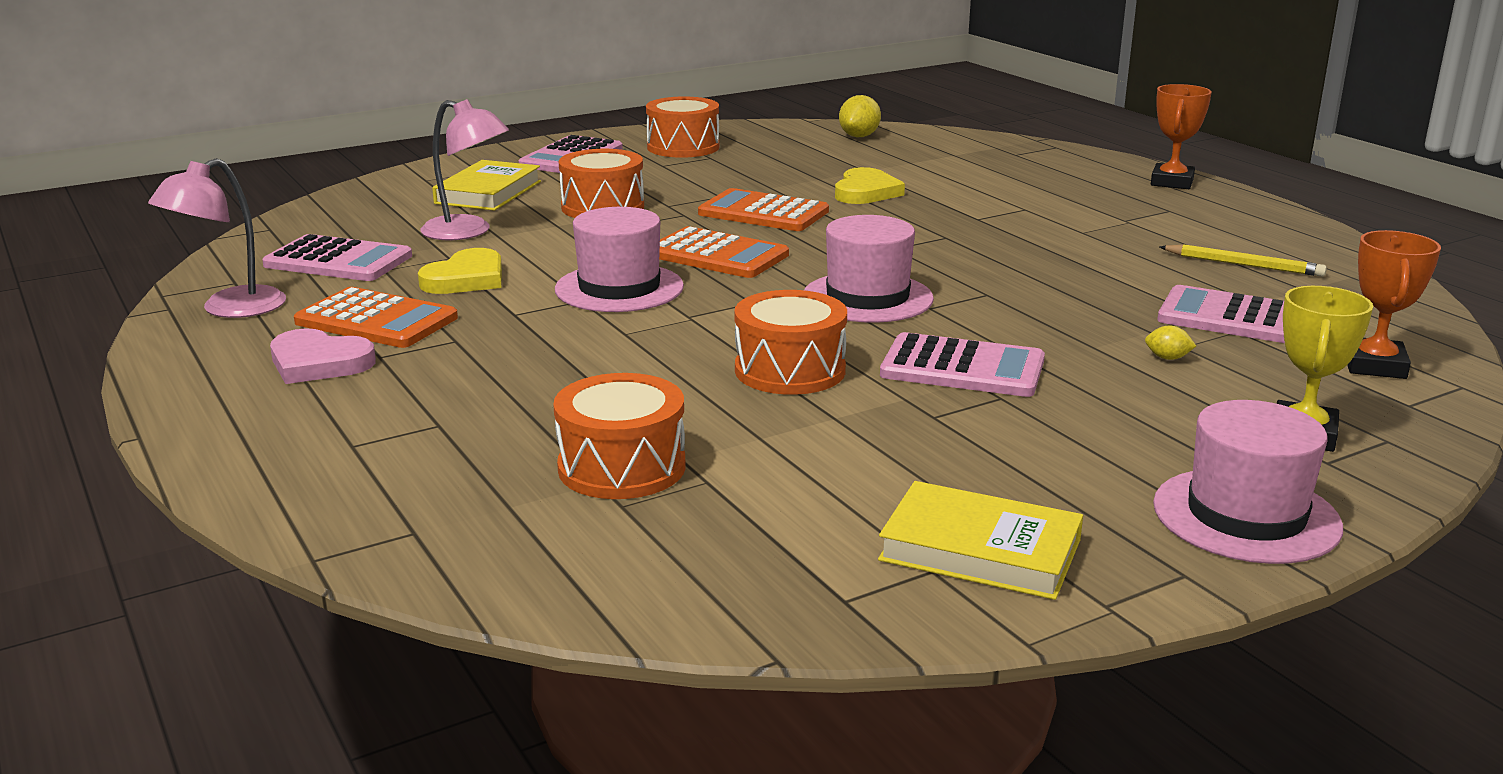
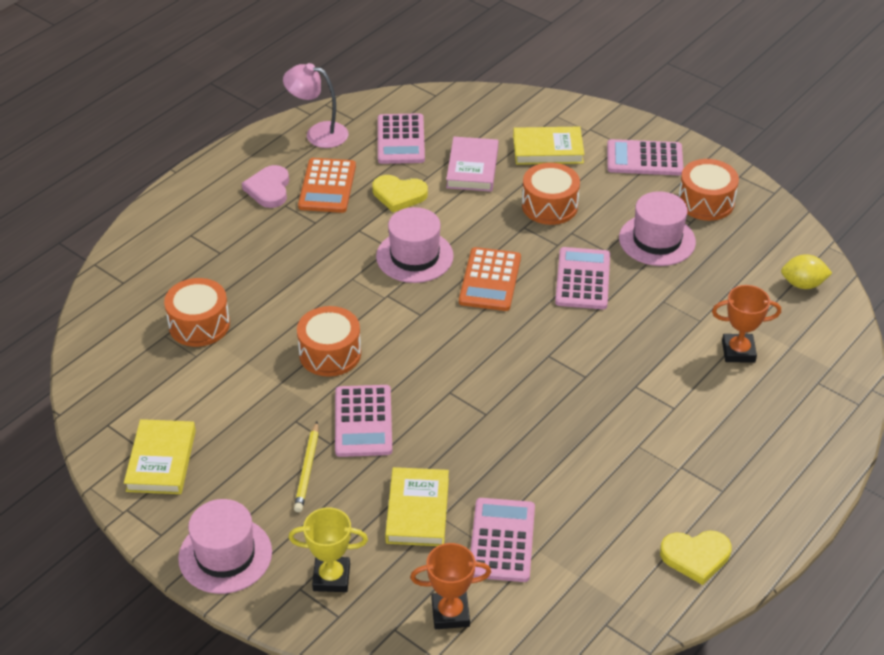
camera: 70 degrees right, 20 degrees up
(468, 232) = (472, 168): pink lamp -> pink book
(763, 212) = (583, 279): orange calculator -> pink calculator
(866, 192) = (660, 318): yellow heart -> yellow heart (696, 557)
(867, 298) = (451, 361): pink hat -> pink hat (657, 240)
(1167, 358) = (417, 510): yellow lemon -> yellow book
(1172, 182) = (801, 487): orange trophy -> orange trophy (738, 351)
(1244, 265) = (614, 541): yellow pencil -> yellow pencil (307, 469)

